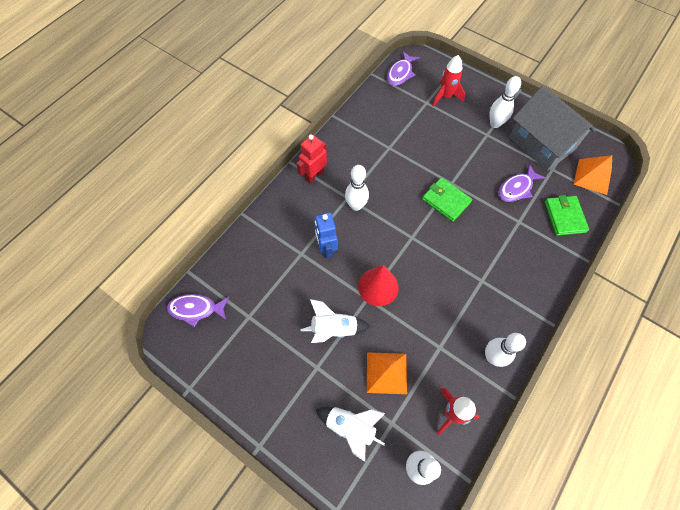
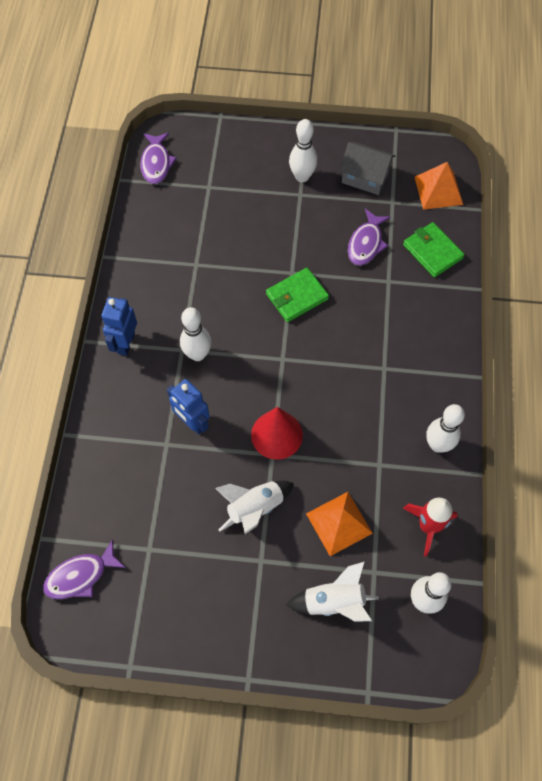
camera: 30 degrees left, 0 degrees up
(314, 175) = (126, 343): red robot -> blue robot
(445, 96) = (227, 169): red rocket -> none
(446, 201) = (297, 297): green wallet -> green wallet turned 45 degrees counterclockwise
(541, 144) = (365, 177): grey house -> grey house, size x0.60

